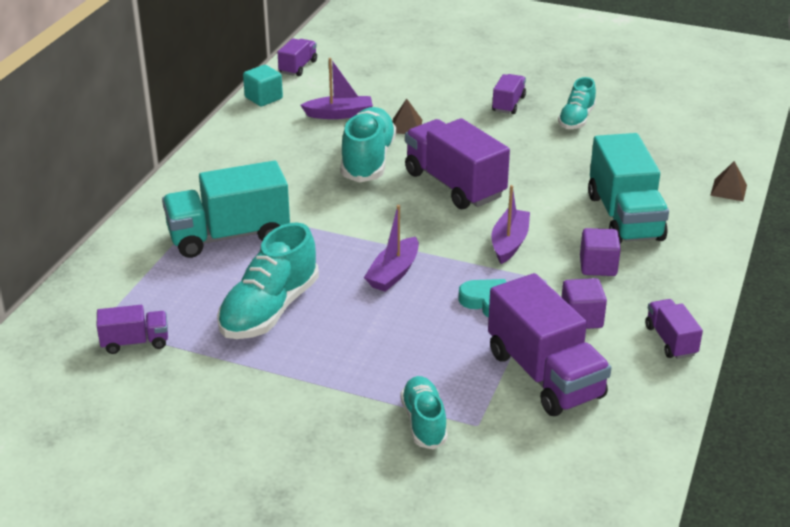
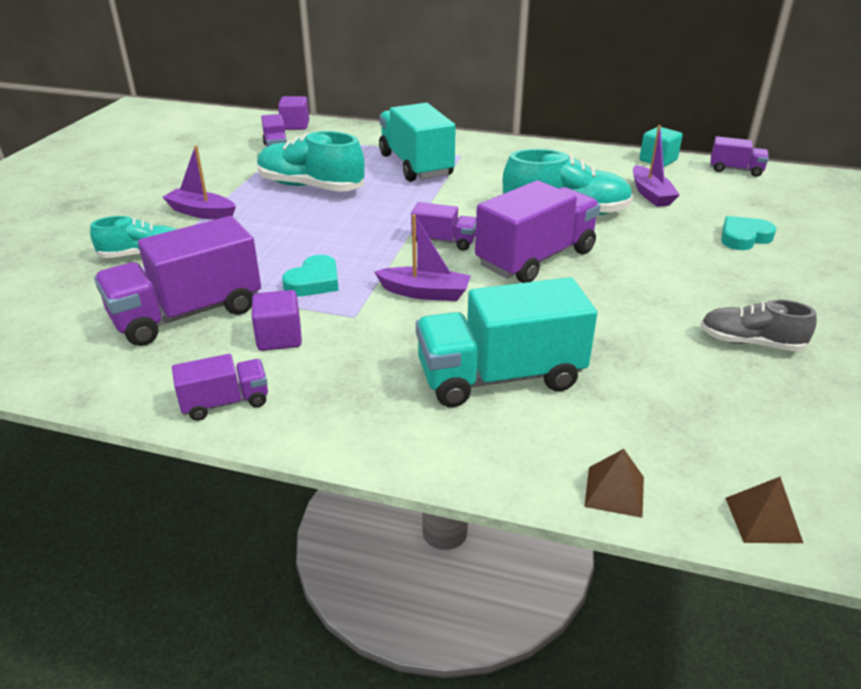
camera: 85 degrees right, 0 degrees up
(393, 273) = (364, 233): purple boat -> purple boat (201, 213)
(406, 126) = (649, 228): brown pyramid -> brown pyramid (763, 519)
(428, 90) = (744, 237): none -> turquoise heart
(508, 104) = (752, 290): purple truck -> purple truck (444, 241)
(576, 119) = (750, 342): turquoise shoe -> grey shoe
(598, 266) = (383, 352): purple cube -> purple cube (295, 125)

